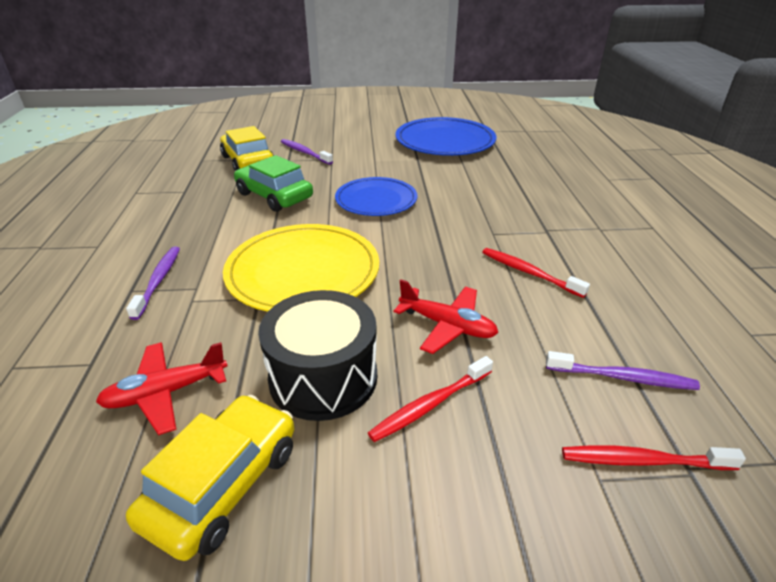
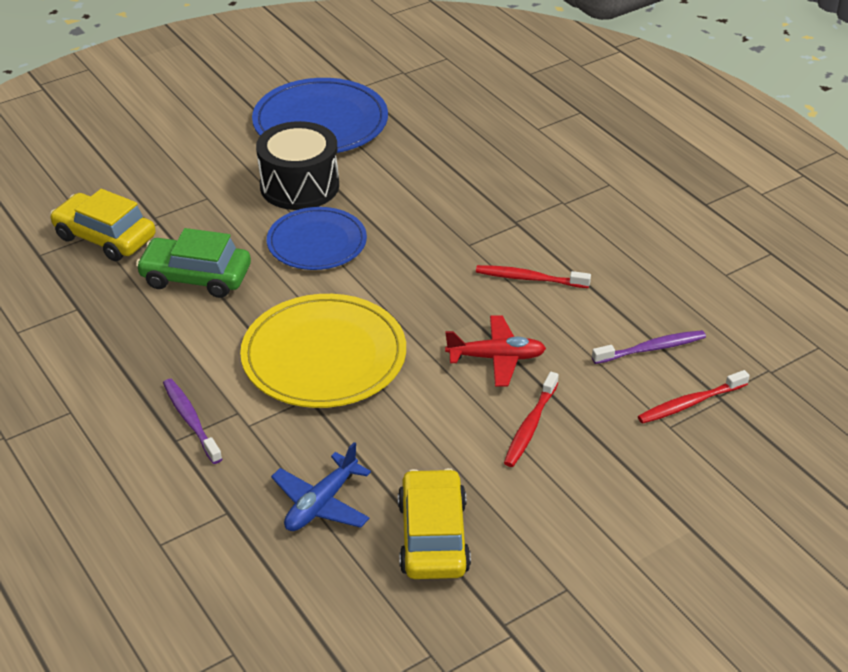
camera: 30 degrees left, 5 degrees up
(166, 393) = (321, 503): red plane -> blue plane
(304, 152) = (162, 198): purple toothbrush -> none
(323, 377) = (434, 440): black drum -> black drum (299, 186)

